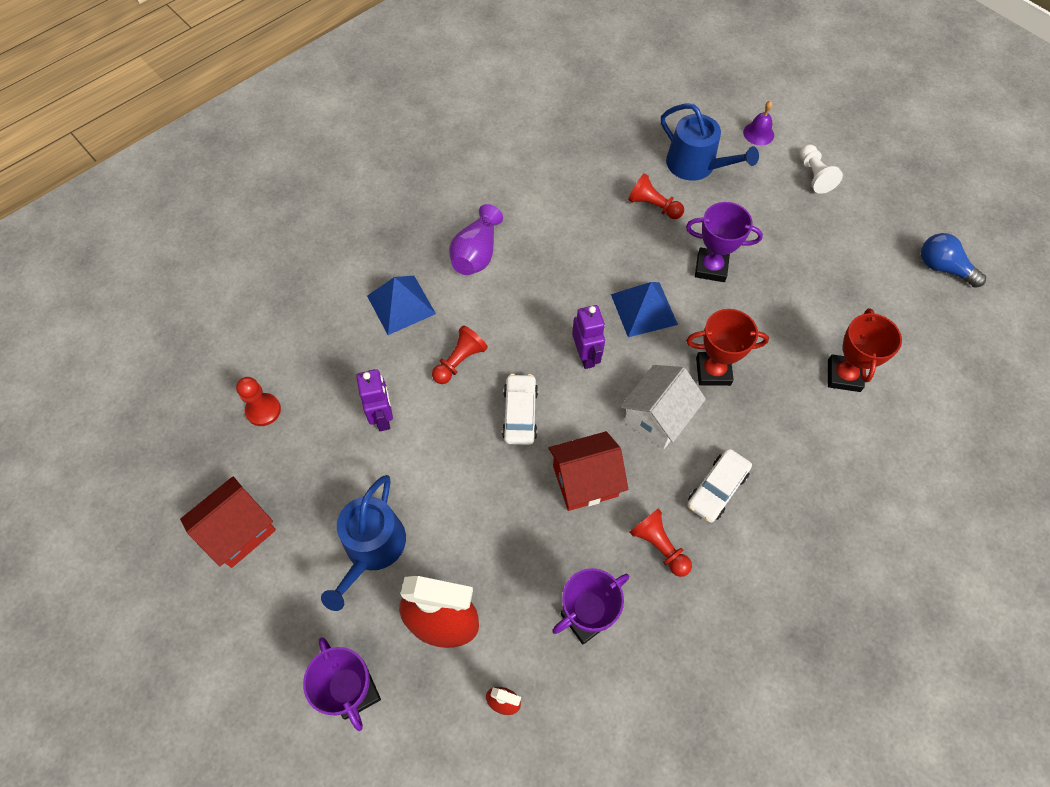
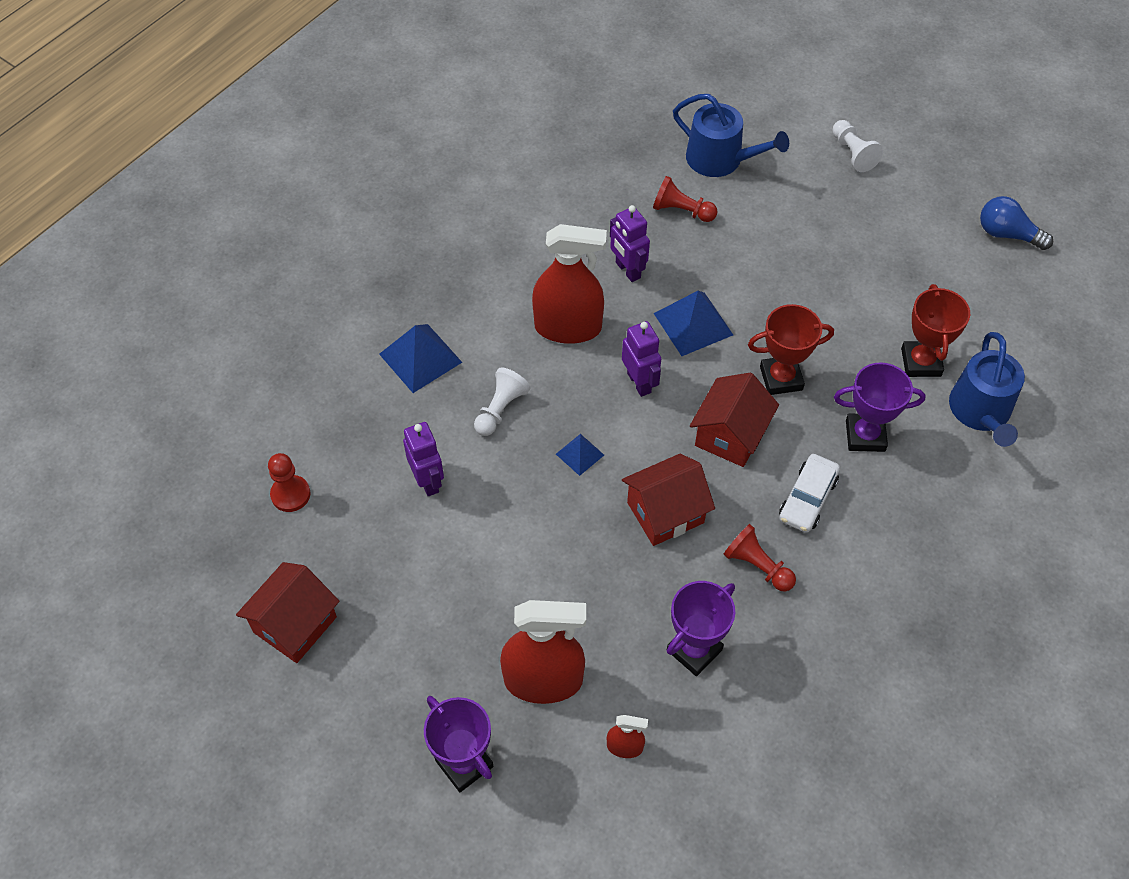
camera: 10 degrees left, 5 degrees down
(372, 548) = (448, 618): blue watering can -> blue watering can (981, 412)
(459, 361) = (500, 409): red pawn -> white pawn
(476, 254) = (494, 290): purple vase -> none
(520, 413) = (580, 454): white car -> blue pyramid
(533, 296) = (568, 327): none -> red spray bottle
(595, 252) = (627, 270): none -> purple robot
(657, 417) = (730, 435): white house -> red house
(711, 268) = (758, 269): purple trophy -> purple trophy (865, 436)
(758, 133) = (783, 115): purple bell -> none

